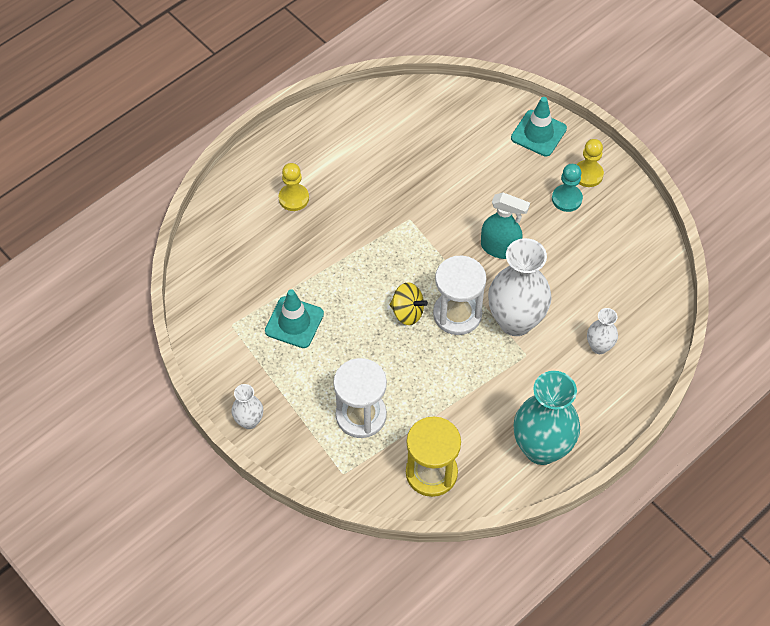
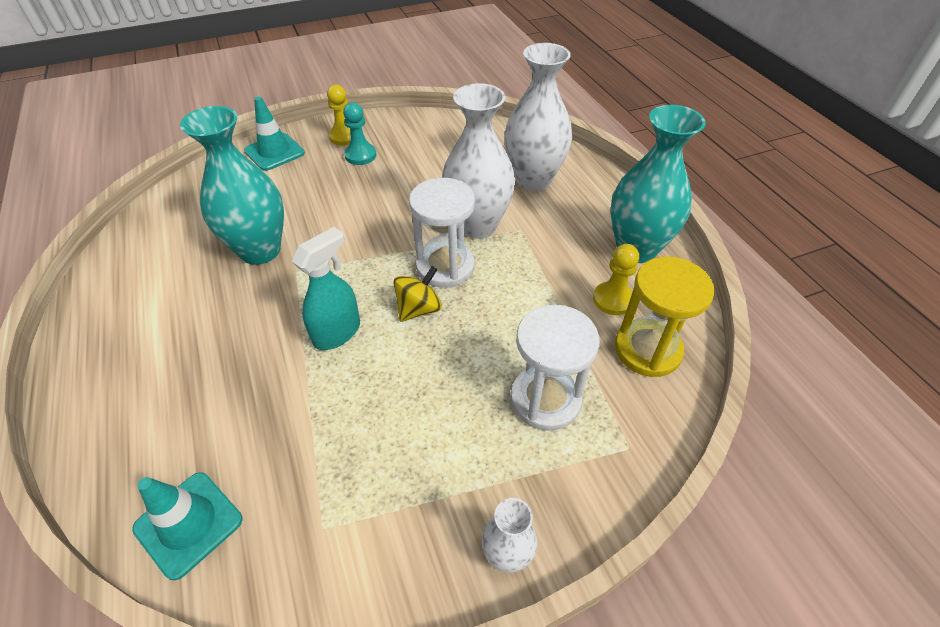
camera: 70 degrees left, 10 degrees down
(293, 198) = (174, 377): yellow pawn -> yellow pawn (613, 299)
(294, 322) = (367, 436): turquoise traffic cone -> turquoise traffic cone (188, 524)
(419, 185) = (260, 250): none -> turquoise vase
(500, 248) = (384, 212): turquoise spray bottle -> turquoise spray bottle (337, 332)
(599, 347) = (533, 180): white vase -> white vase, size x2.03

